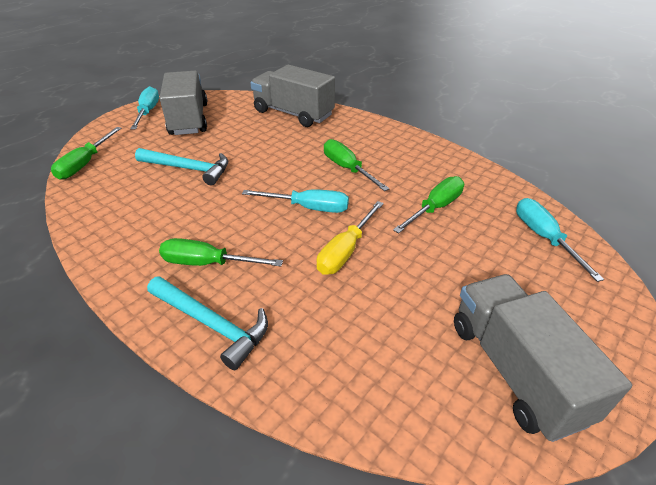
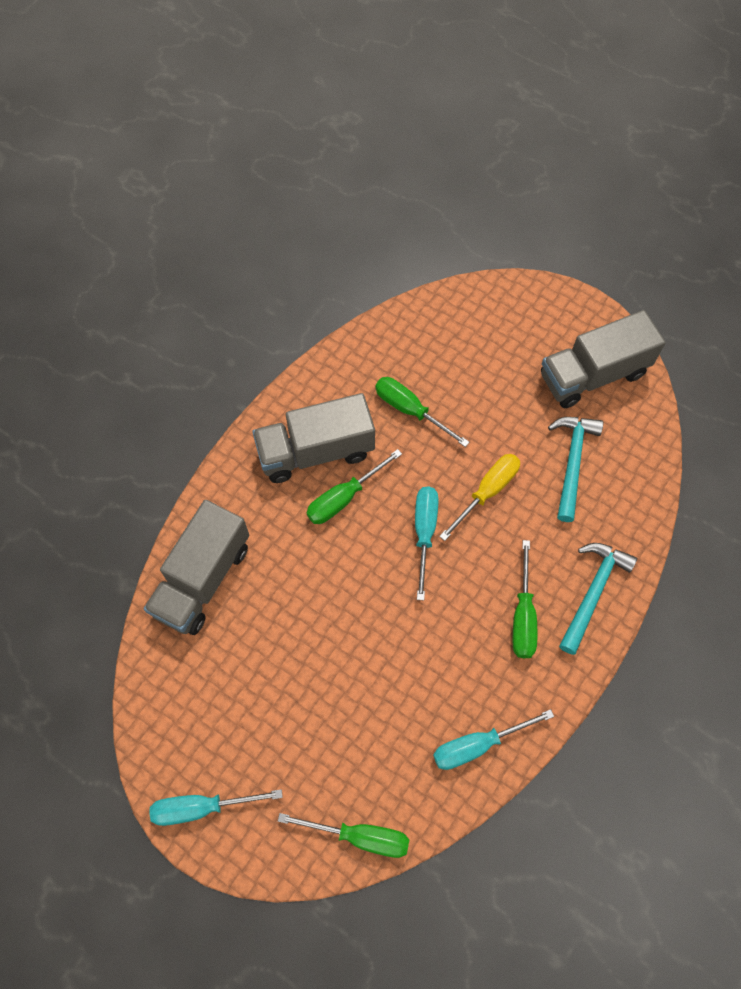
camera: 95 degrees left, 25 degrees up
(188, 169) = (360, 688): turquoise hammer -> turquoise hammer (572, 462)
(189, 119) = (225, 731): grey truck -> grey truck (316, 451)
(345, 251) = (487, 492): yellow screwdriver -> yellow screwdriver turned 75 degrees counterclockwise
(543, 237) = (445, 325): turquoise screwdriver -> turquoise screwdriver (478, 745)

